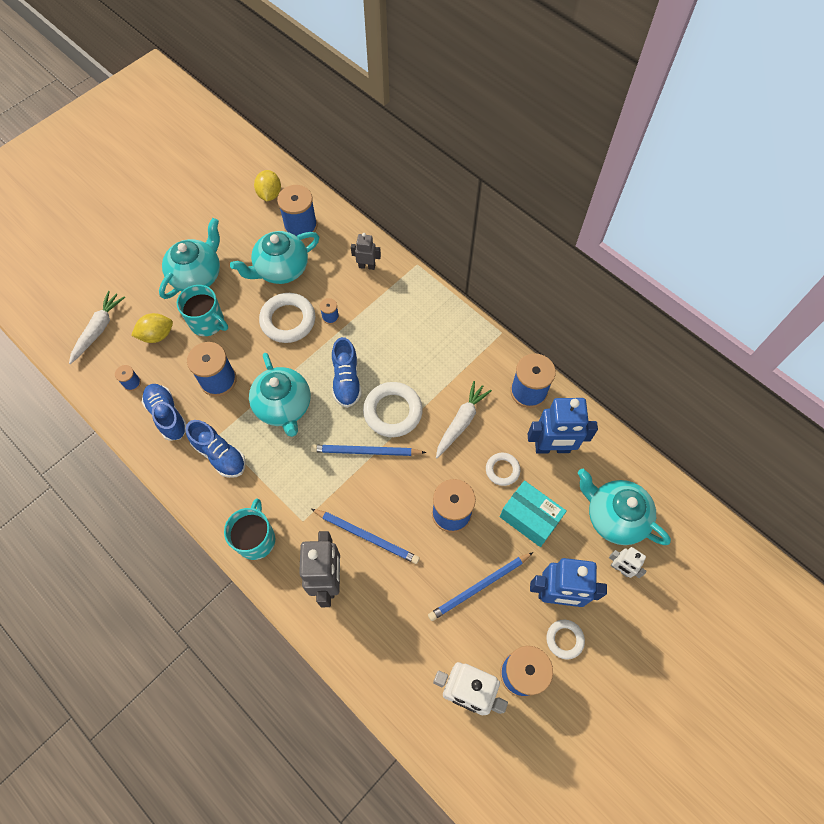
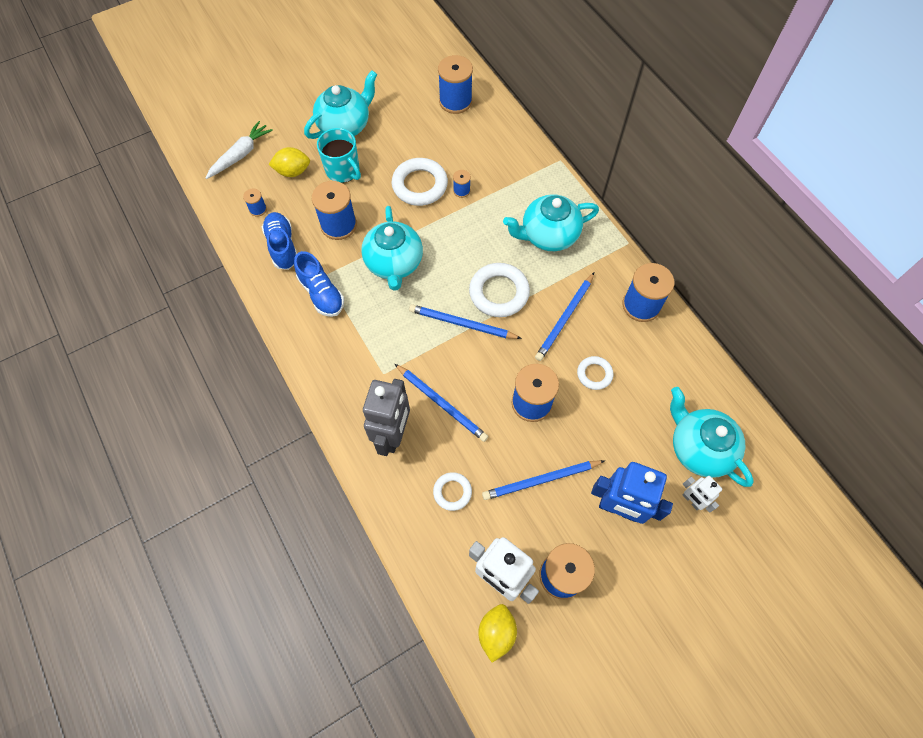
camera: 15 degrees right, 0 degrees up
(256, 539) = (334, 379): turquoise mug -> none
(269, 194) = (433, 66): yellow lemon -> yellow lemon (496, 633)
(281, 269) = (426, 137): turquoise teapot -> turquoise teapot (548, 235)
(346, 380) = (461, 253): blue shoe -> none
(367, 266) = (510, 151): grey robot -> none
(461, 422) = (565, 318): white carrot -> blue pencil
(529, 518) = (610, 427): turquoise box -> none
(552, 448) = (651, 365): blue robot -> none
(564, 639) = (615, 554): white ring -> white ring (452, 492)

